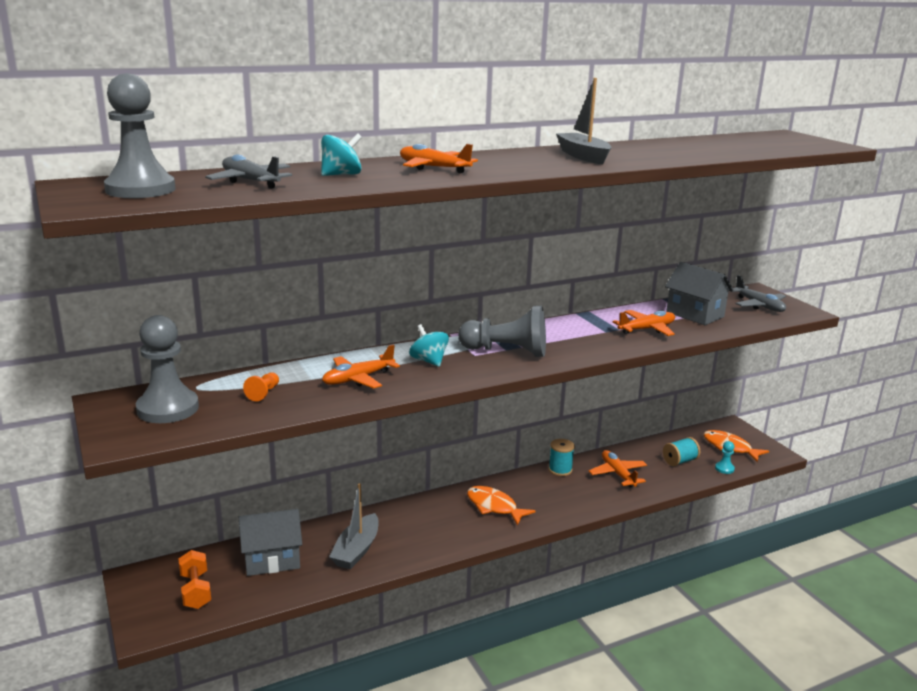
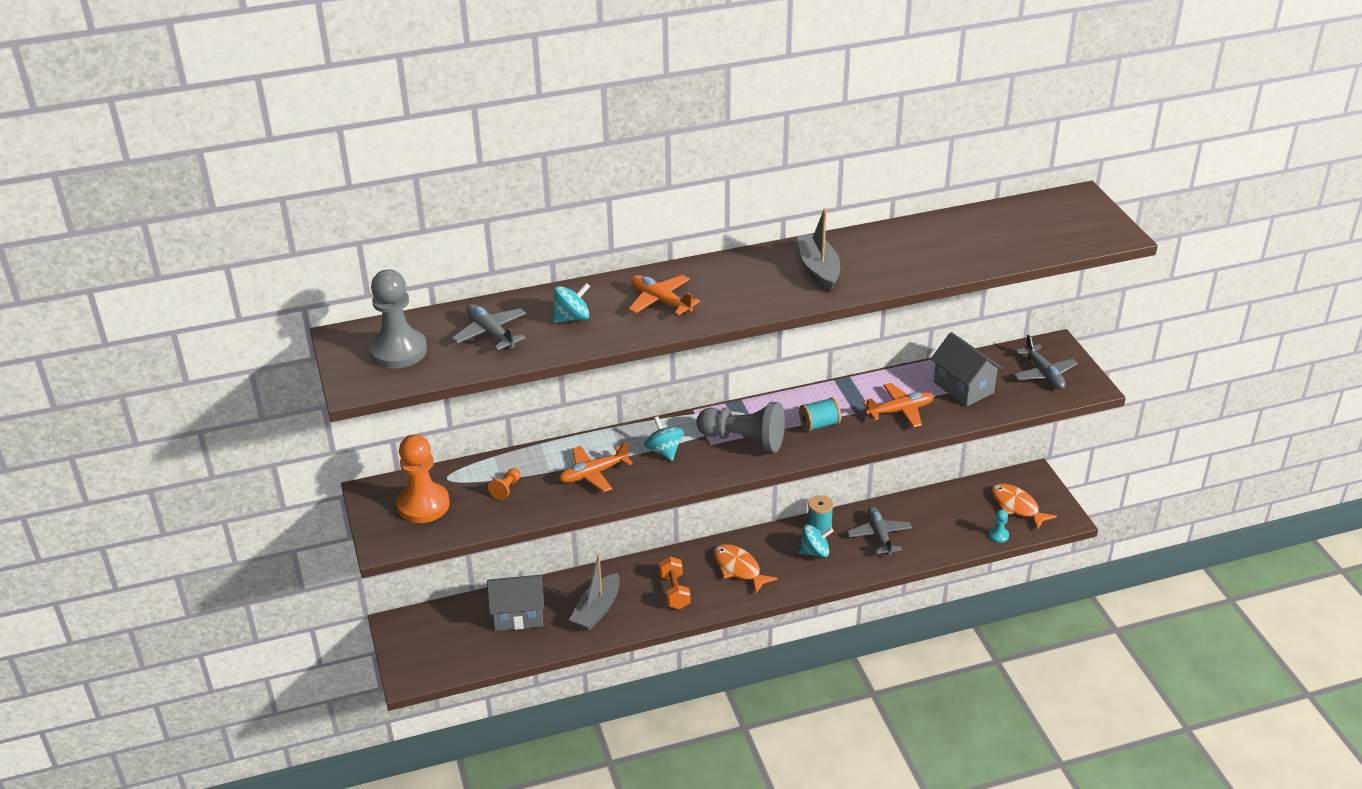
camera: 10 degrees right, 15 degrees up
(168, 408) = (423, 505): grey pawn -> orange pawn
(195, 591) = (450, 643): orange dumbbell -> orange dumbbell (674, 591)
(563, 489) = (815, 552): none -> turquoise spinning top
(618, 474) = (879, 535): orange plane -> grey plane
(679, 461) = (953, 522): turquoise spool -> turquoise spool (819, 425)

